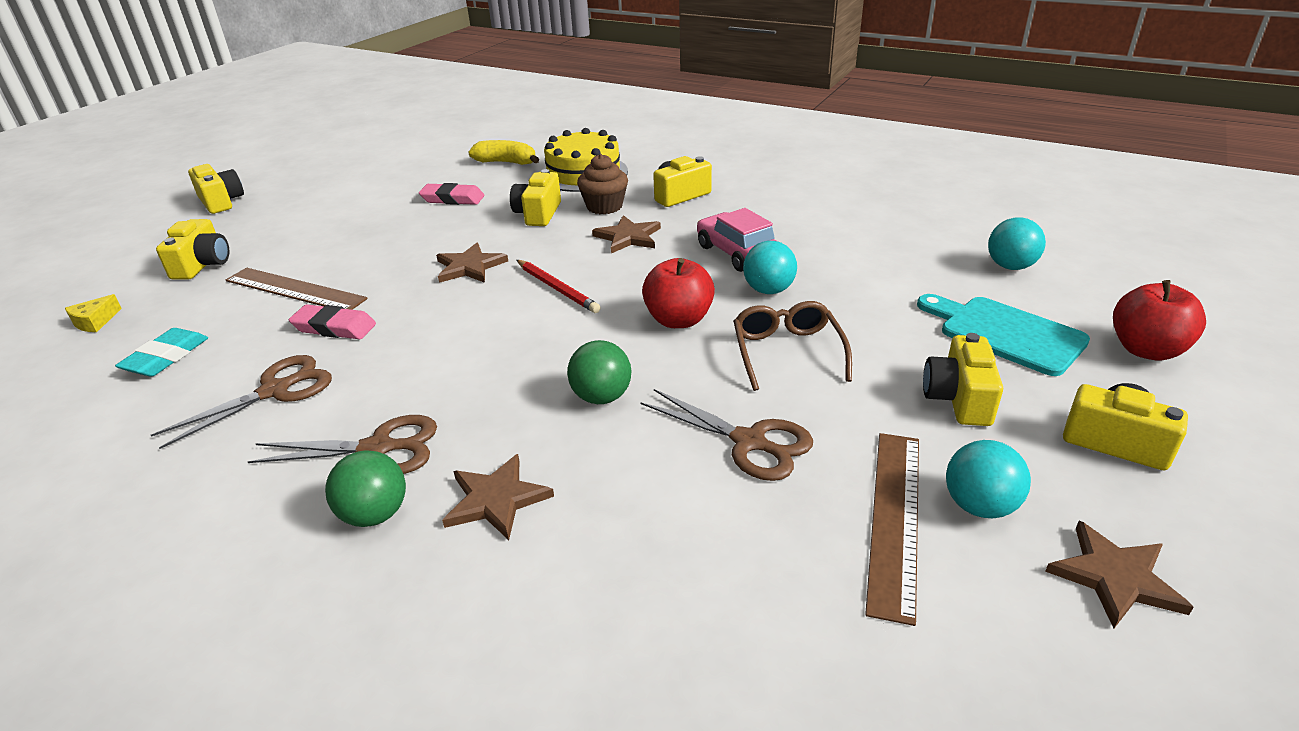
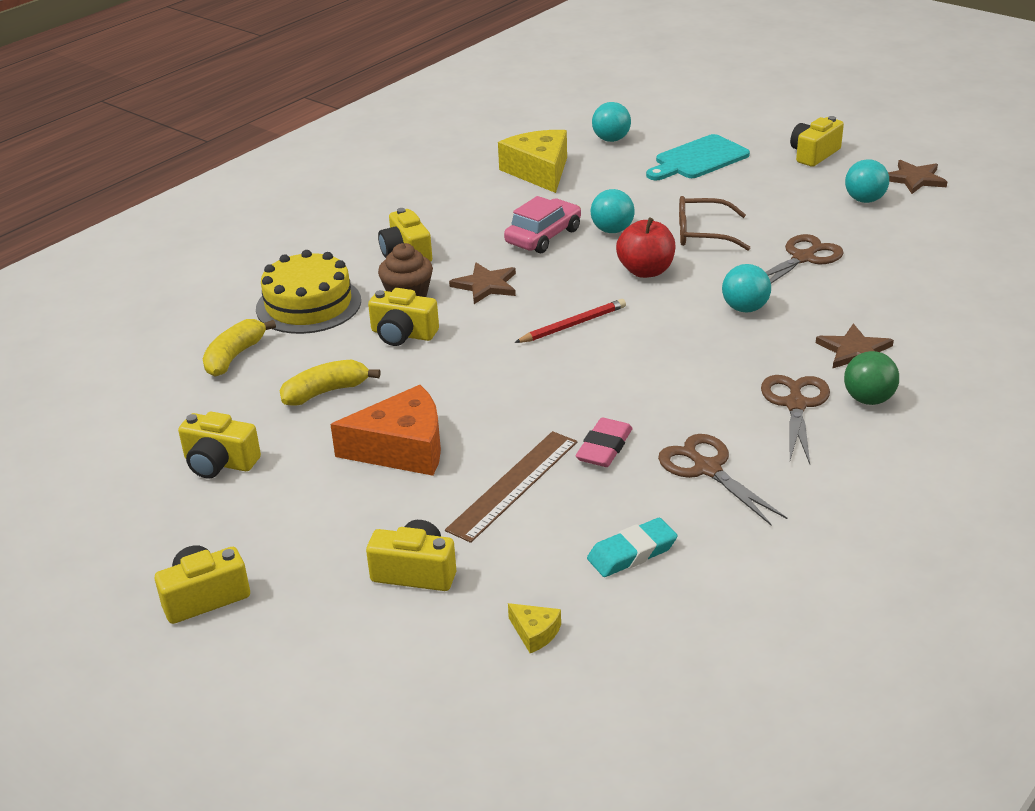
camera: 80 degrees left, 0 degrees up
(166, 357) = (632, 553): turquoise eraser -> turquoise eraser turned 60 degrees counterclockwise
(365, 237) = (402, 448): none -> orange cheese
(452, 199) = (326, 392): pink eraser -> yellow banana
(469, 267) = (508, 374): brown star -> none
(601, 397) = (745, 308): green ball -> turquoise ball
(737, 253) = (543, 236): pink car -> pink car turned 150 degrees clockwise
(888, 234) = (539, 171): none -> yellow cheese
(894, 518) = (874, 224): brown ruler -> none
(958, 398) = (767, 187): yellow camera -> yellow camera (219, 463)
(1146, 350) = (727, 125): red apple -> none

